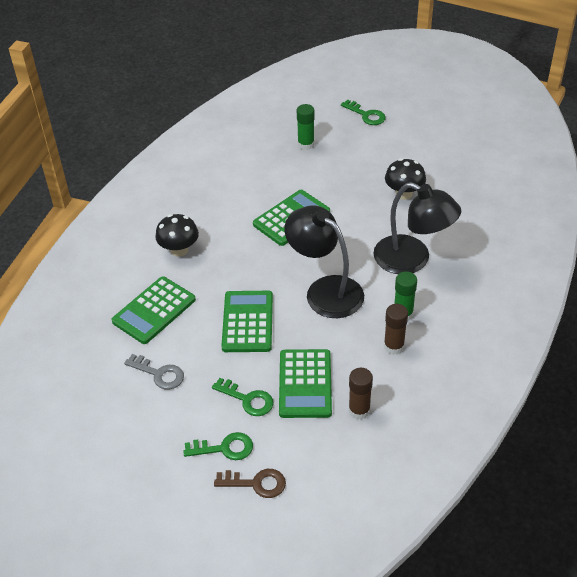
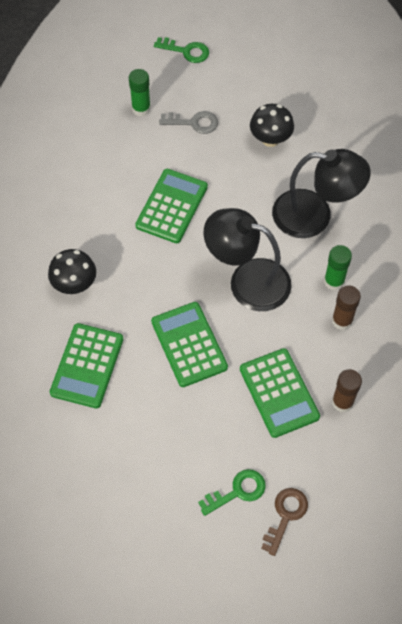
camera: 25 degrees left, 15 degrees up
(159, 374) = (131, 436): grey key -> grey key (193, 123)
(247, 399) = (232, 431): green key -> none
(256, 483) = (285, 516): brown key -> brown key turned 45 degrees counterclockwise

